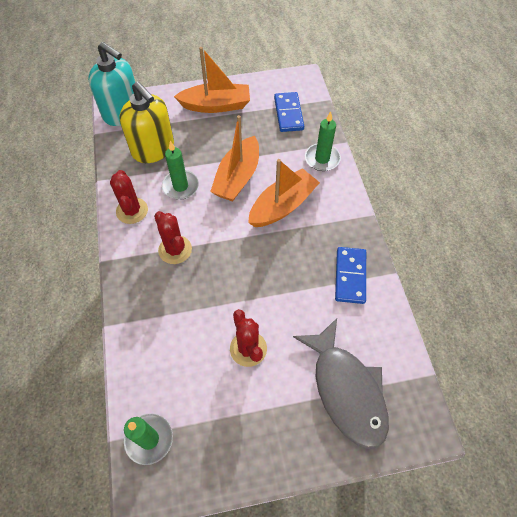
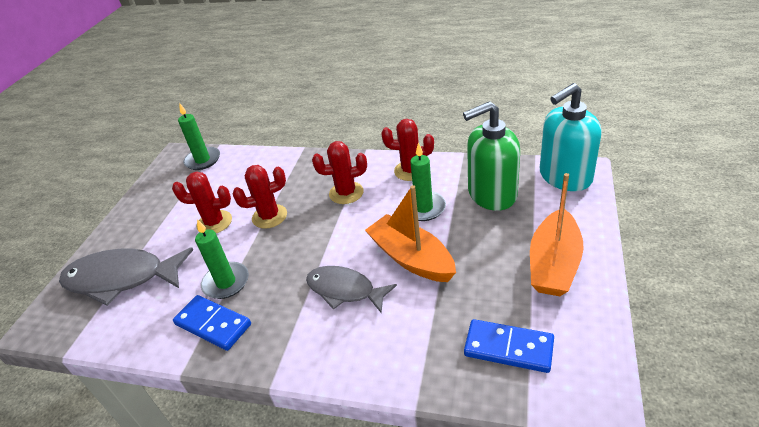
camera: 120 degrees right, 20 degrees down
(153, 149) = (491, 194): yellow soap dispenser -> green soap dispenser
(224, 300) = (269, 216): none -> red cactus
(282, 206) = (344, 290): orange boat -> grey fish
(322, 159) = (396, 361): green candle -> green candle (226, 282)

